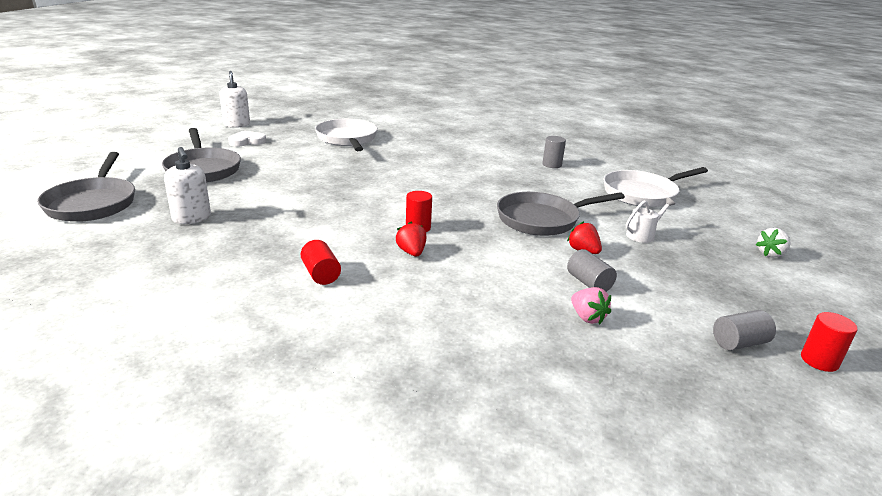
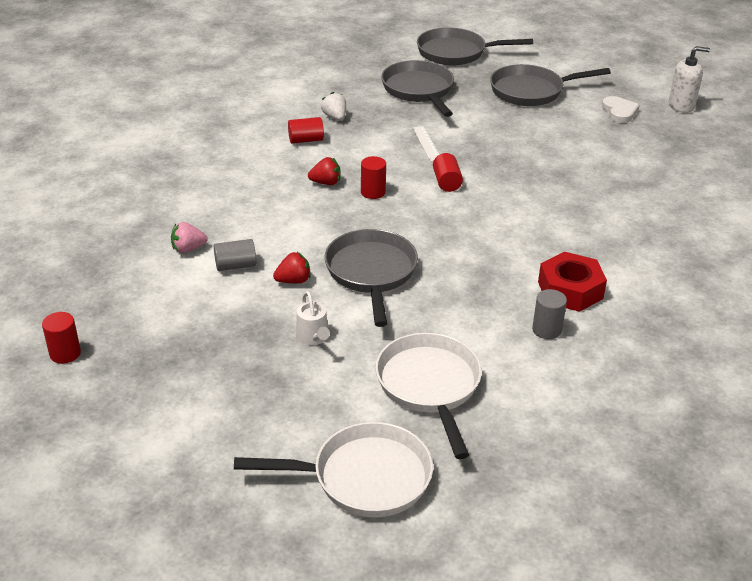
camera: 105 degrees right, 10 degrees up
(191, 218) = (419, 90): white soap dispenser -> grey pan
(316, 209) = (426, 143): none -> white ruler
(347, 139) = (638, 174): white pan -> white pan (364, 477)
(385, 198) = (446, 182): none -> red cylinder
(504, 159) = (570, 290): none -> red nut
(739, 343) = (112, 318): grey cylinder -> none
(770, 254) = (233, 428): white strawberry -> white strawberry (335, 117)

